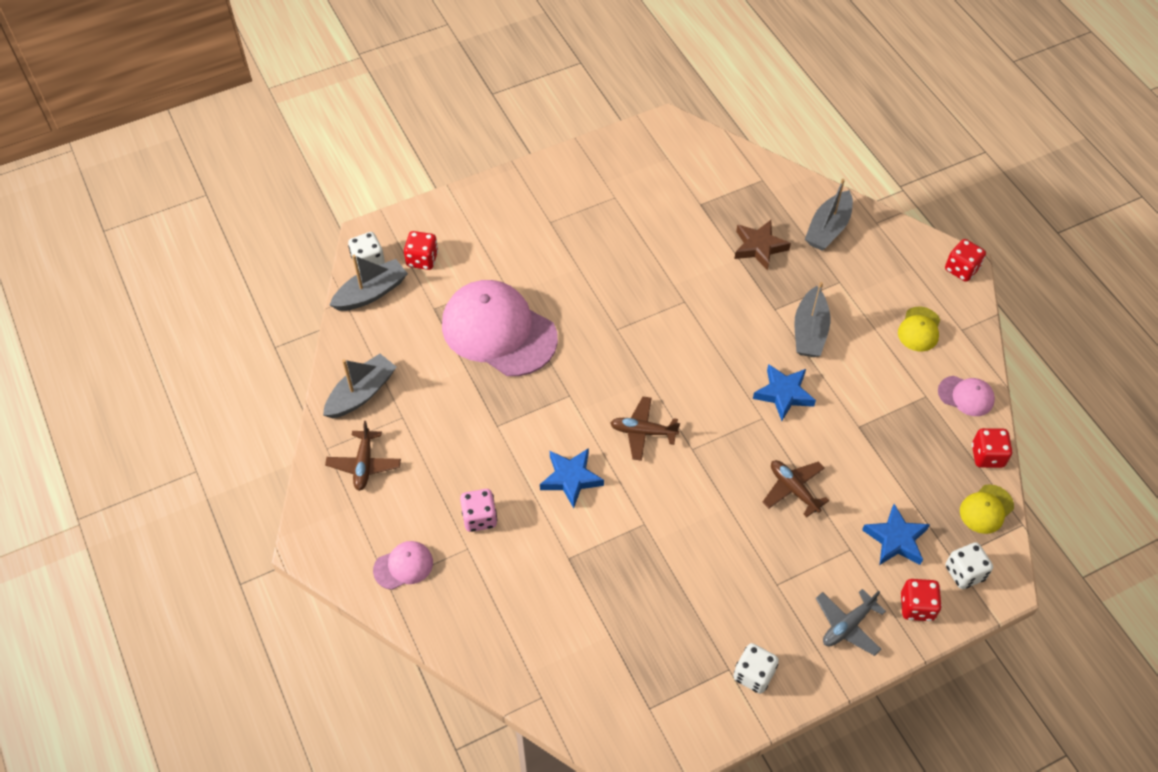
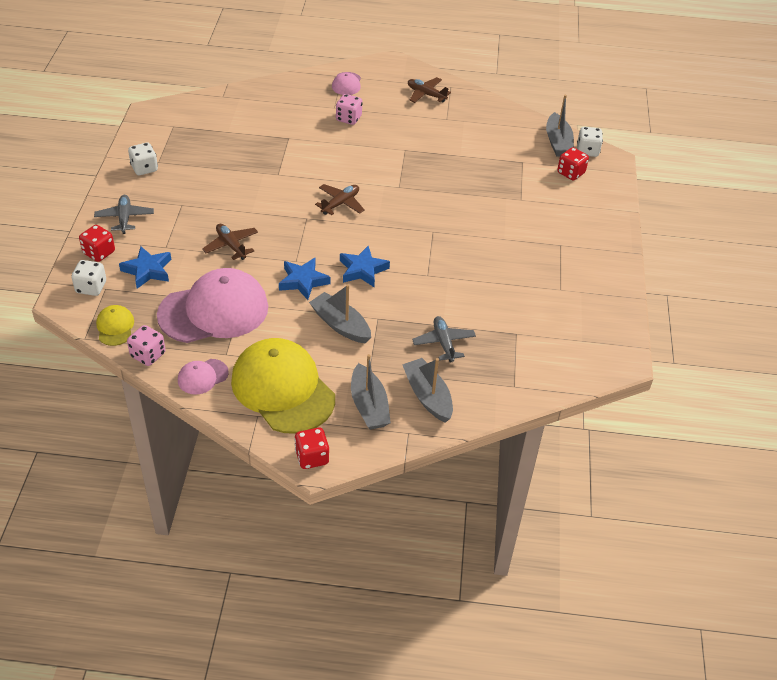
camera: 120 degrees right, 10 degrees down
(361, 393) = (478, 111): grey boat -> grey boat (369, 405)
(499, 331) = (478, 180): pink cap -> pink cap (214, 311)
(571, 479) = (338, 161): blue star -> blue star (362, 270)
(759, 247) = (443, 343): brown star -> grey plane
(793, 489) = (231, 245): brown plane -> brown plane turned 120 degrees counterclockwise
(919, 329) = (283, 389): yellow cap -> yellow cap, size x2.26
(987, 456) = (148, 355): red dice -> pink dice

